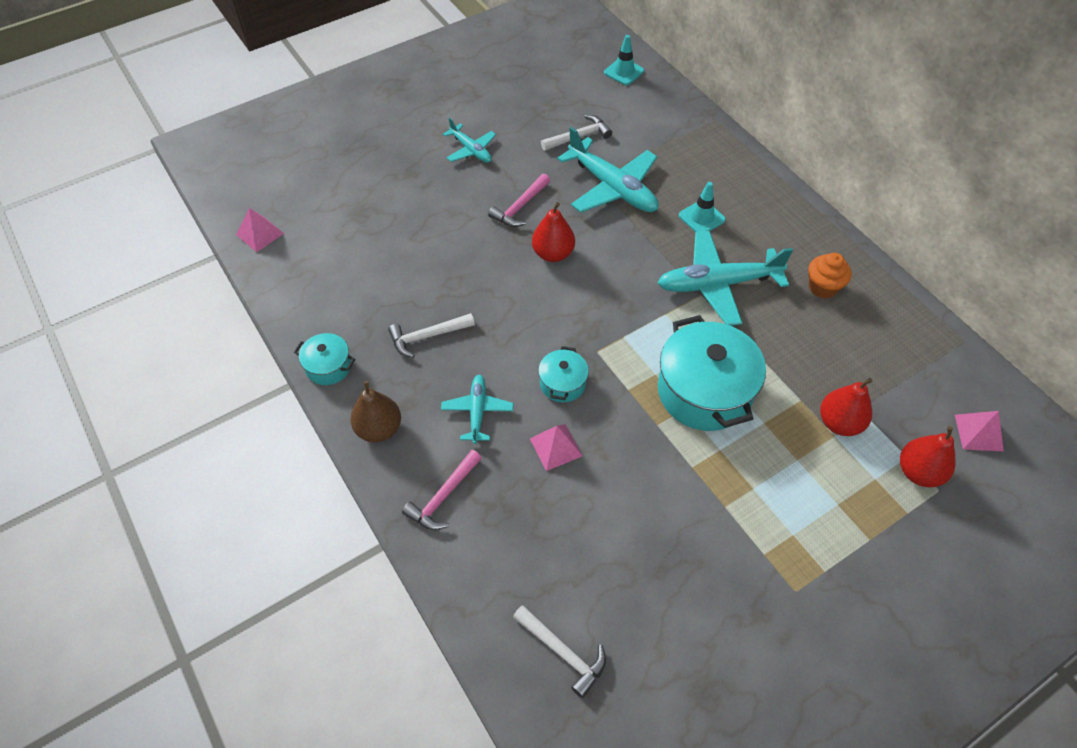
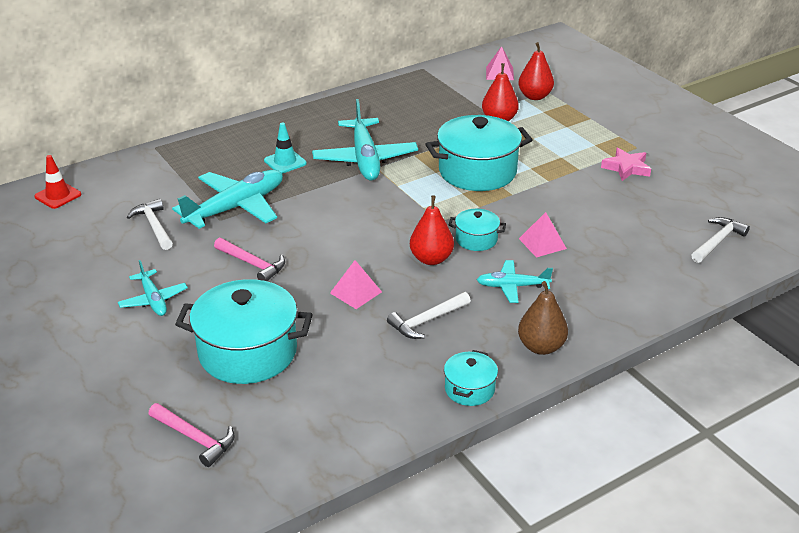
camera: 90 degrees left, 20 degrees down
(260, 234) = (263, 473): pink pyramid -> pink pyramid (356, 292)
(397, 214) = (248, 352): none -> turquoise pot
(427, 336) = (427, 321): white hammer -> white hammer turned 75 degrees clockwise
(443, 497) = (604, 303): pink hammer -> pink hammer (195, 438)
(471, 150) = (153, 300): turquoise plane -> turquoise plane turned 105 degrees clockwise
(553, 254) = (321, 243): red pear -> red pear (431, 259)
(624, 72) = (58, 195): turquoise traffic cone -> red traffic cone
(735, 567) = (626, 168): none -> pink star
(822, 287) = (370, 114): orange cupcake -> none

